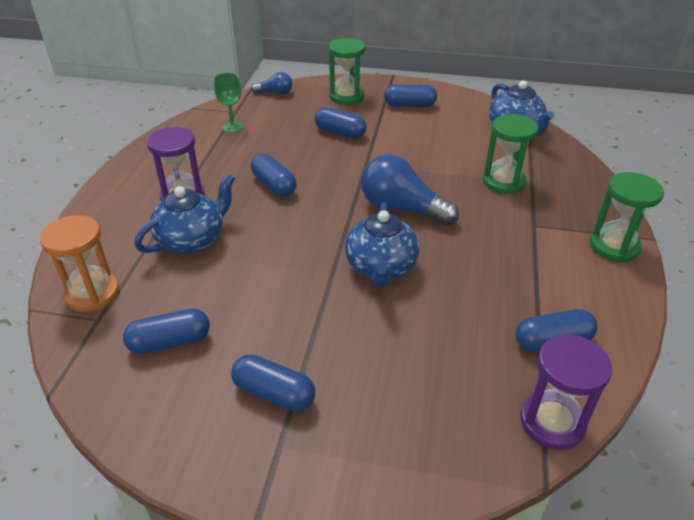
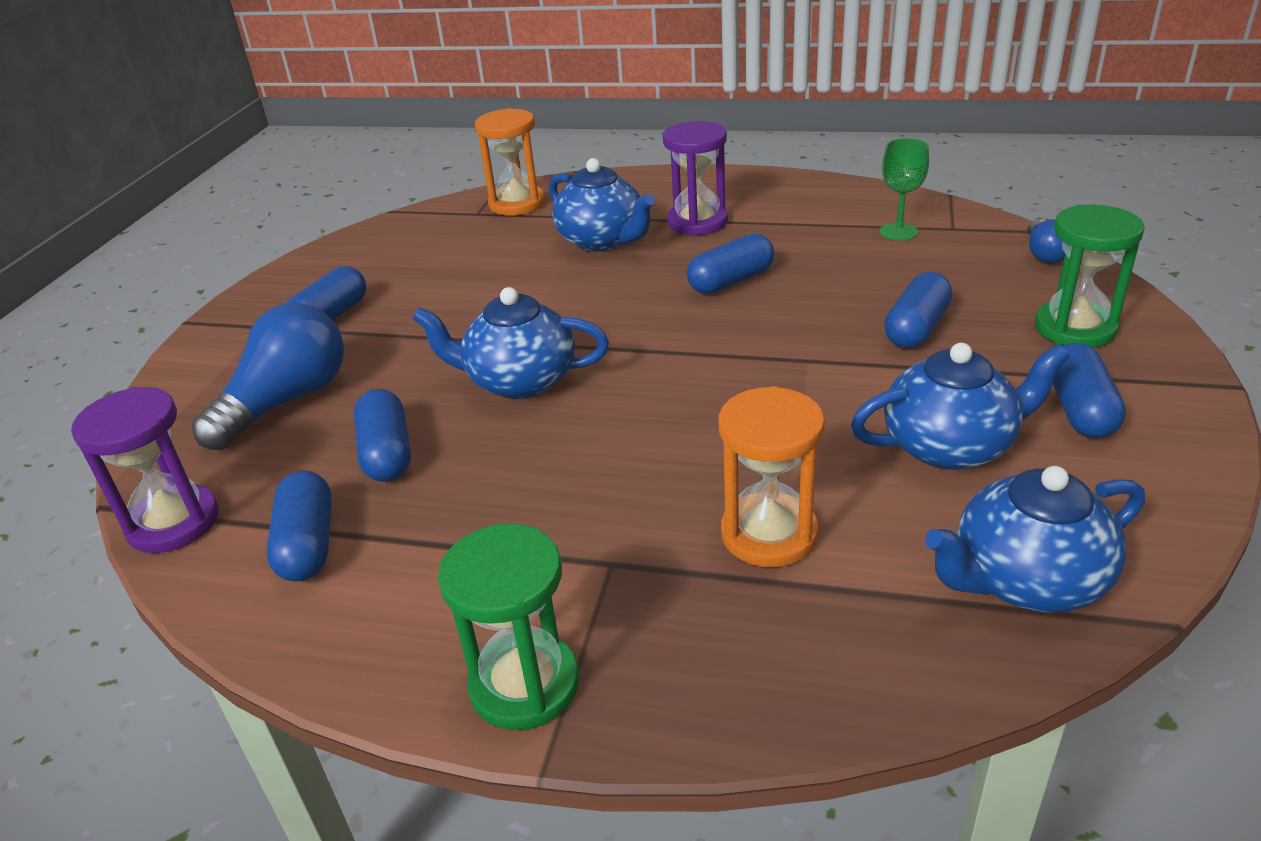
camera: 95 degrees right, 5 degrees down
(170, 342) = (430, 253): blue capsule -> blue capsule (387, 453)
(402, 208) = (669, 399): blue light bulb -> blue light bulb (287, 401)
(437, 135) = (950, 446): none -> blue teapot
(503, 182) = (769, 534): green hourglass -> orange hourglass

